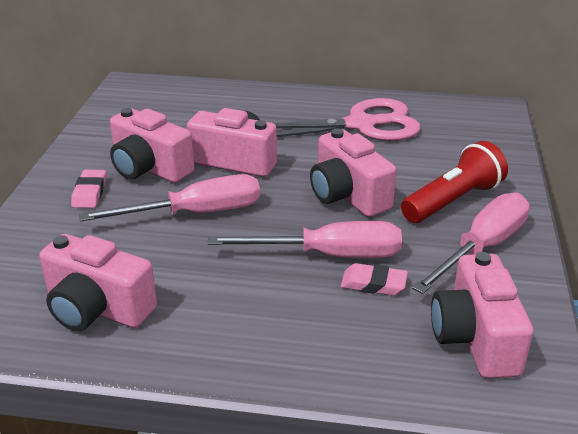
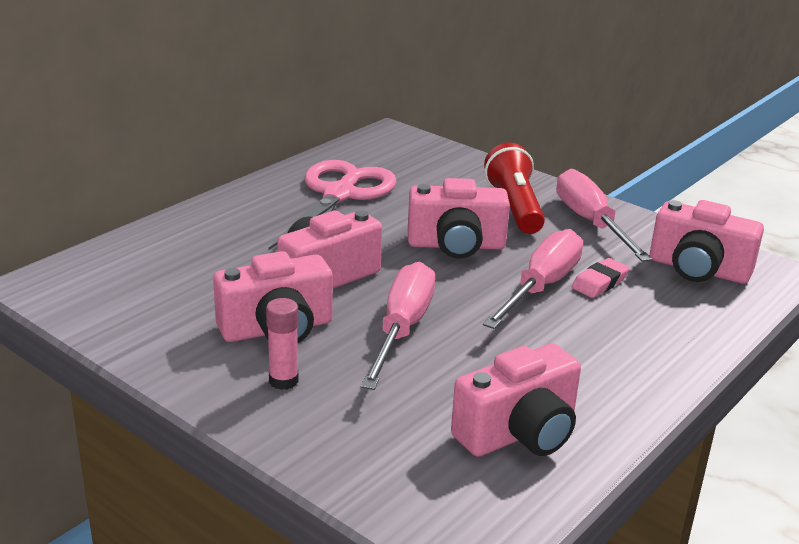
camera: 60 degrees left, 5 degrees down
(90, 192) = (283, 381): pink eraser -> pink glue stick

